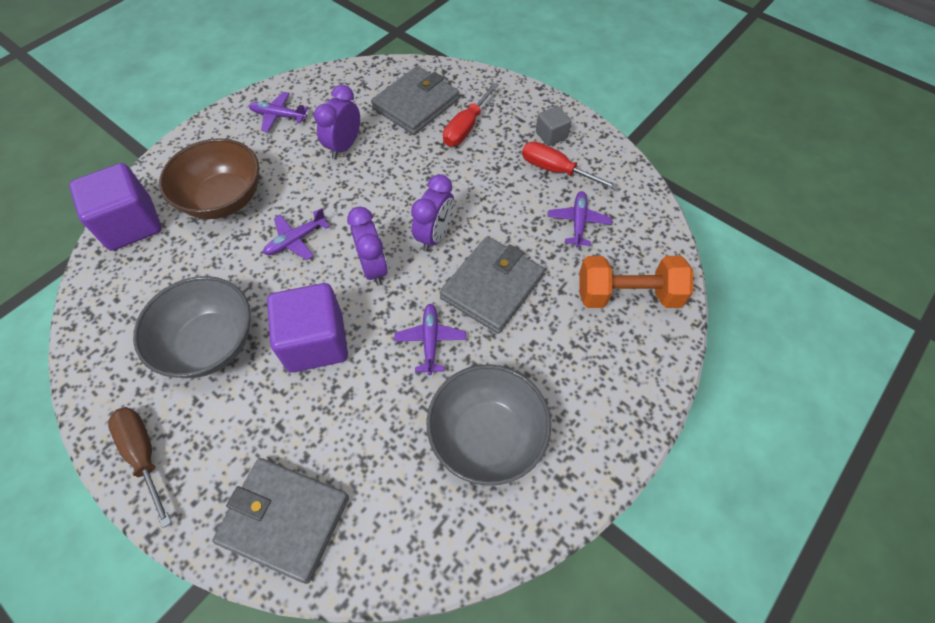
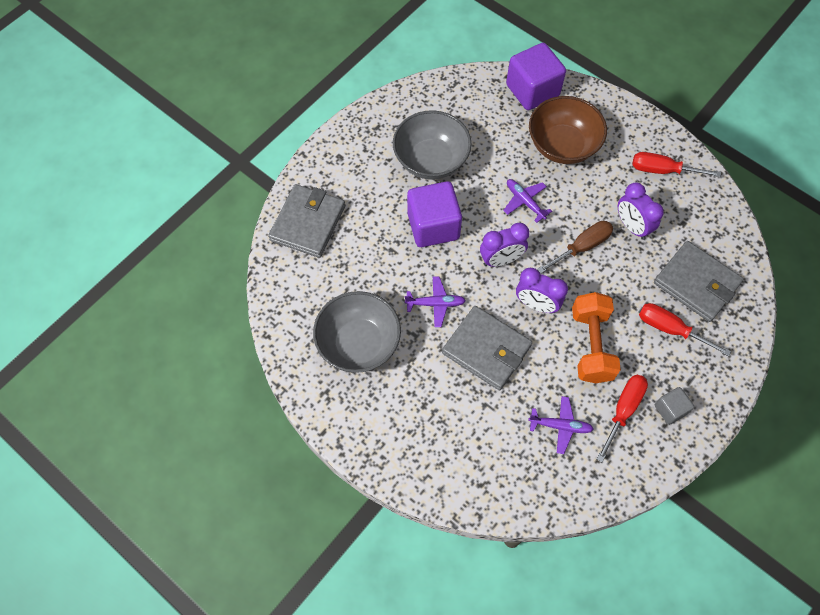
camera: 90 degrees right, 5 degrees up
(144, 455) = (352, 139): brown screwdriver -> brown screwdriver (582, 247)
(278, 116) = (662, 170): purple plane -> red screwdriver
(344, 146) = (632, 226): purple clock -> purple clock turned 150 degrees counterclockwise
(628, 295) = (482, 461): orange dumbbell -> orange dumbbell (591, 345)

